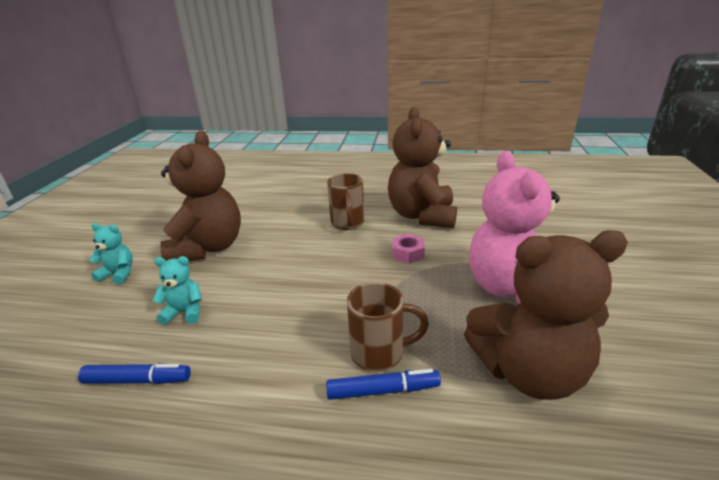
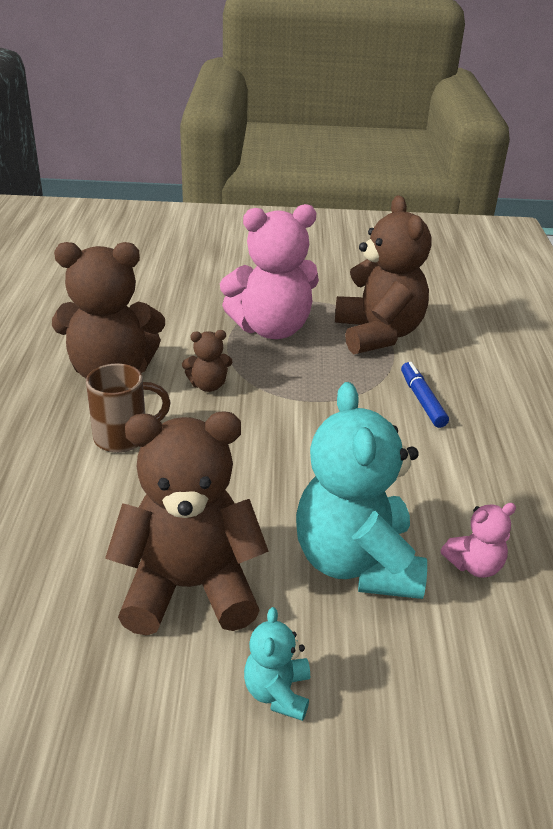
camera: 100 degrees left, 5 degrees up
(138, 380) = (474, 565): blue marker -> pink teddy bear
(184, 312) = (357, 563): turquoise teddy bear -> turquoise teddy bear, size x2.22
(379, 353) = (381, 403): brown mug -> none
(408, 253) = (208, 385): pink nut -> brown teddy bear

